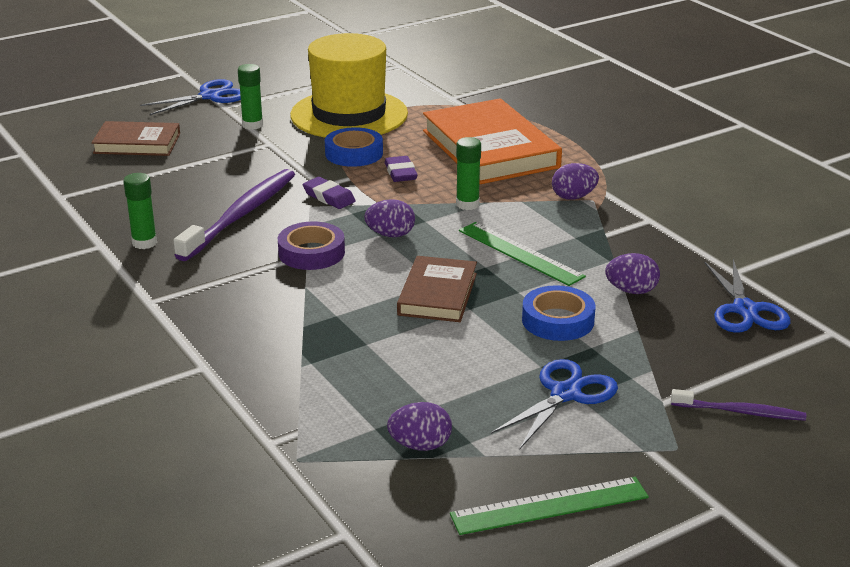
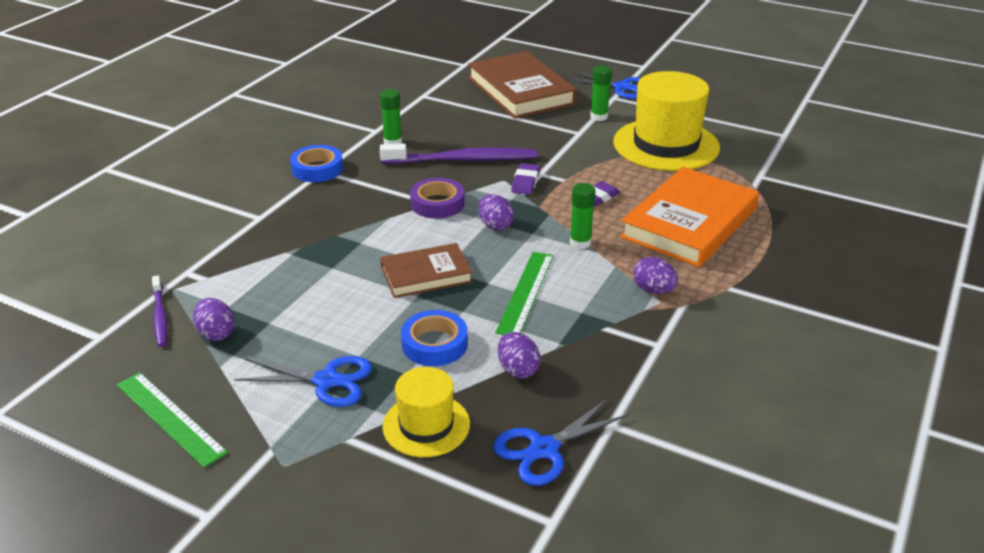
camera: 60 degrees right, 5 degrees up
(137, 143) = (521, 91): brown book -> brown book, size x1.72
(354, 153) = (605, 168): blue tape -> blue tape (317, 169)
(674, 357) = (426, 425): none -> yellow hat
(741, 412) = (363, 491): purple toothbrush -> purple toothbrush (160, 316)

